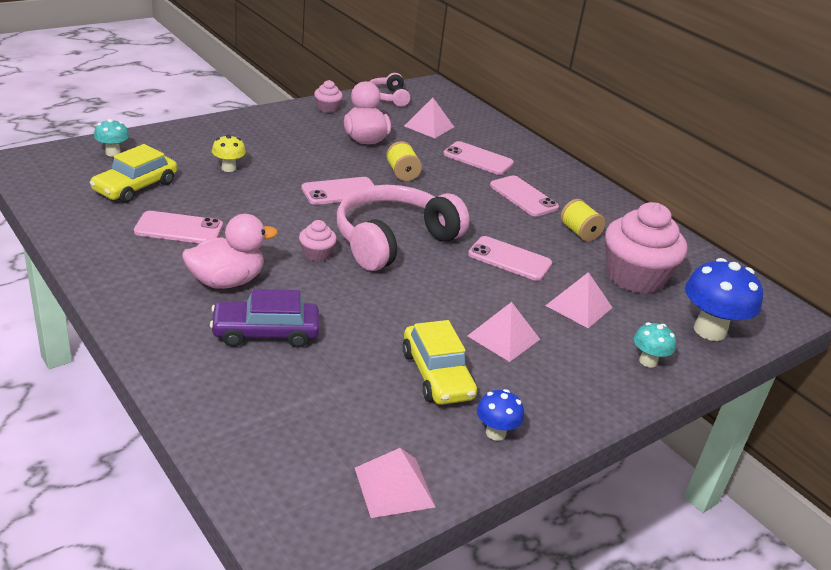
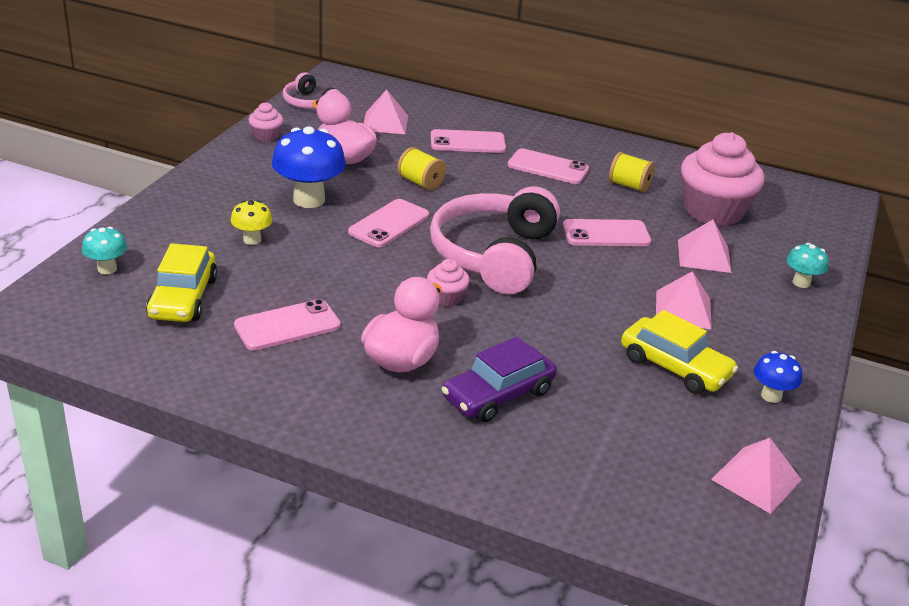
camera: 30 degrees left, 0 degrees up
(709, 330) = (811, 236): blue mushroom -> blue mushroom (309, 200)

